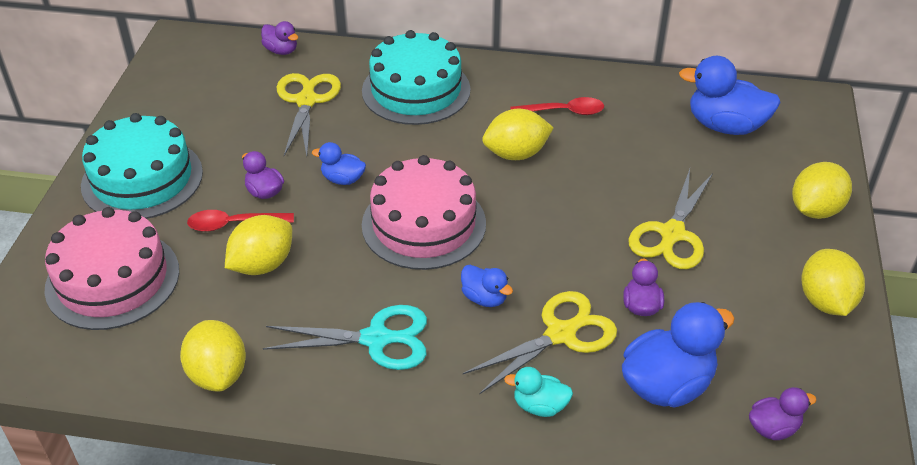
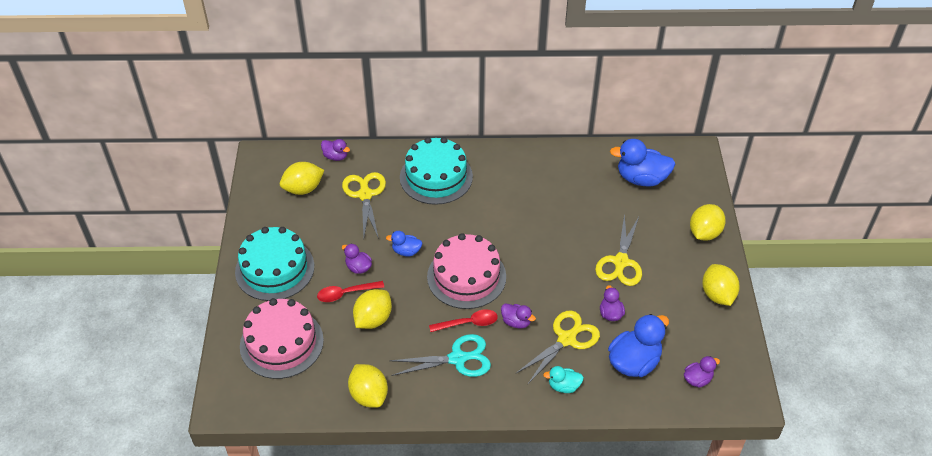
camera: 10 degrees left, 5 degrees up
(484, 298) = (516, 322): blue duck -> purple duck
(516, 154) = (513, 217): yellow lemon -> yellow lemon (303, 189)
(564, 111) = (536, 181): red spoon -> red spoon (468, 323)

